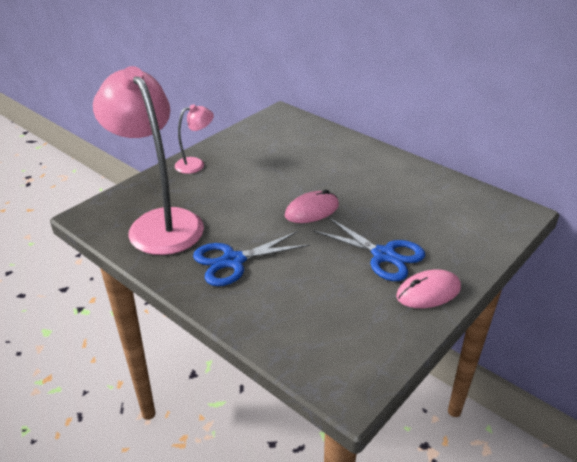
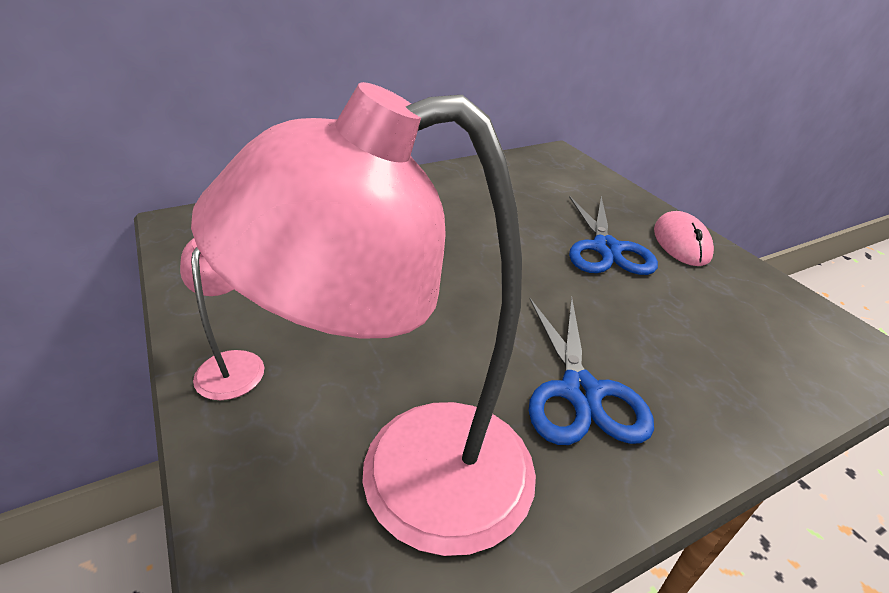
camera: 70 degrees left, 0 degrees up
(312, 210) = (480, 273): pink mouse -> none
(384, 255) = (606, 249): blue scissors -> blue scissors turned 120 degrees clockwise

